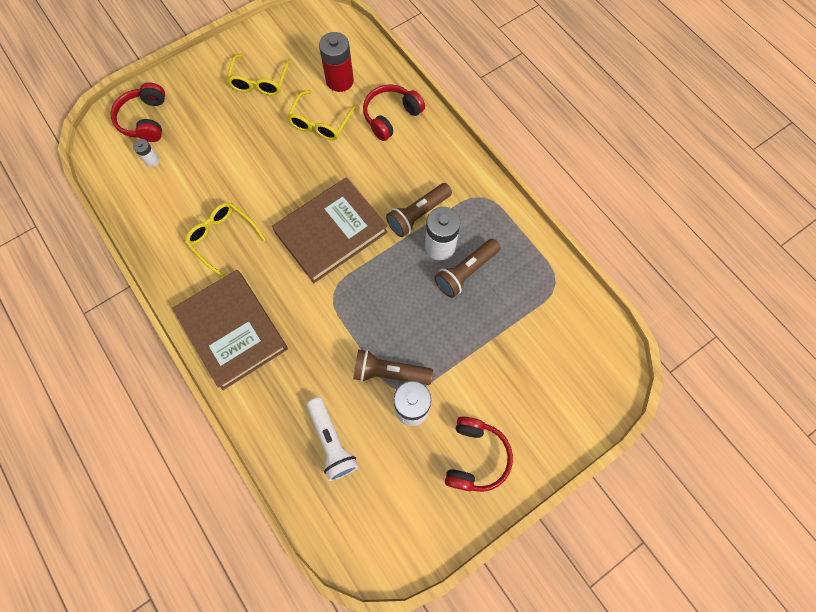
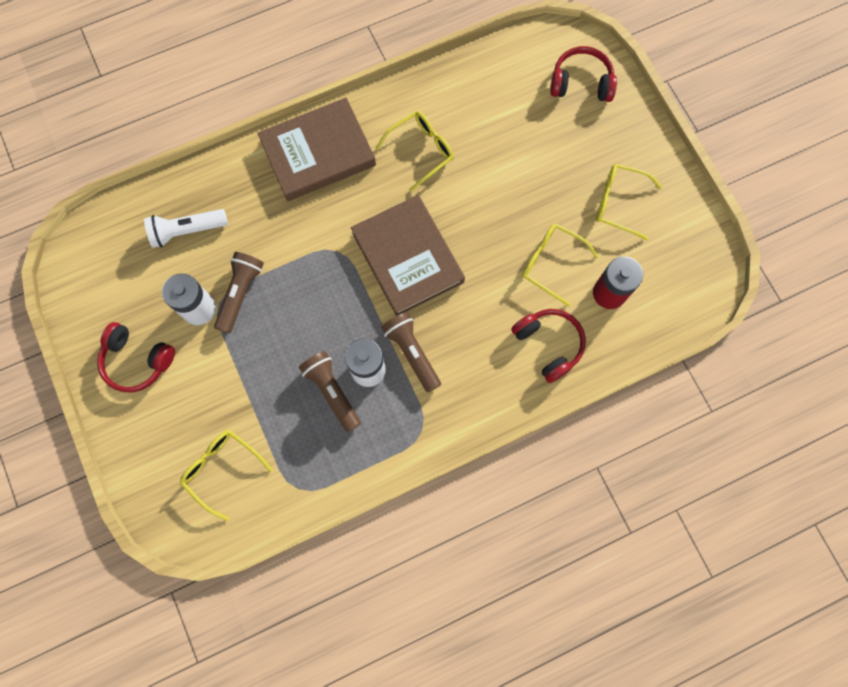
camera: 100 degrees right, 5 degrees up
(152, 160) = (527, 88): white battery -> none
(556, 350) = (222, 469): none -> yellow glasses

